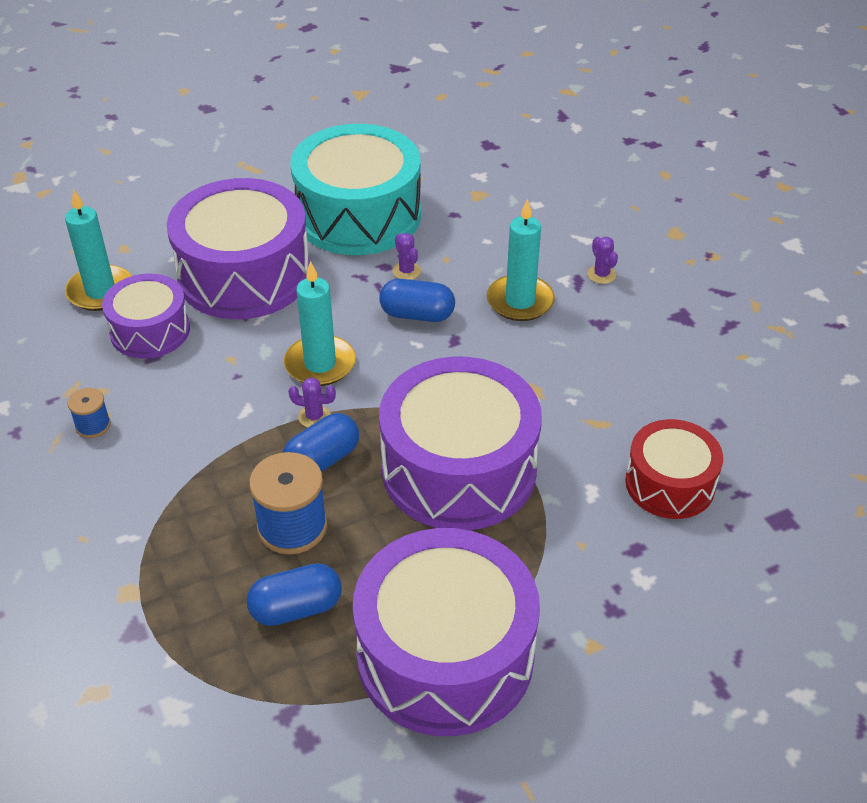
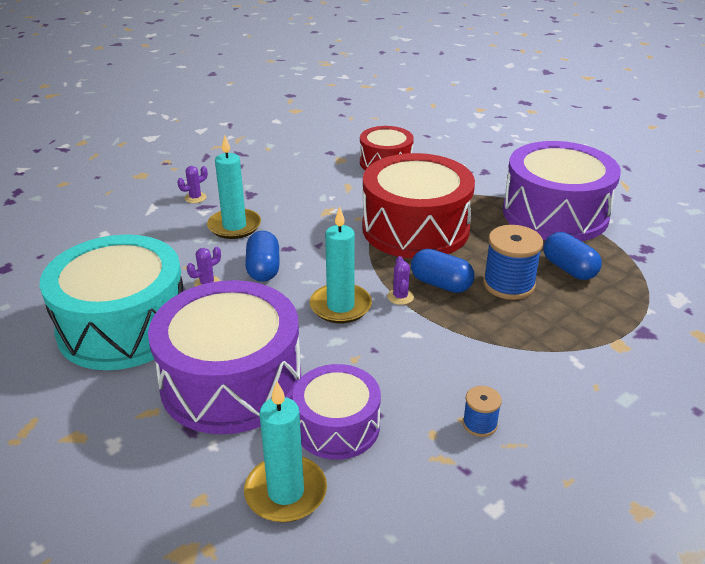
camera: 105 degrees left, 10 degrees down
(459, 469) = (415, 228): purple drum -> red drum

